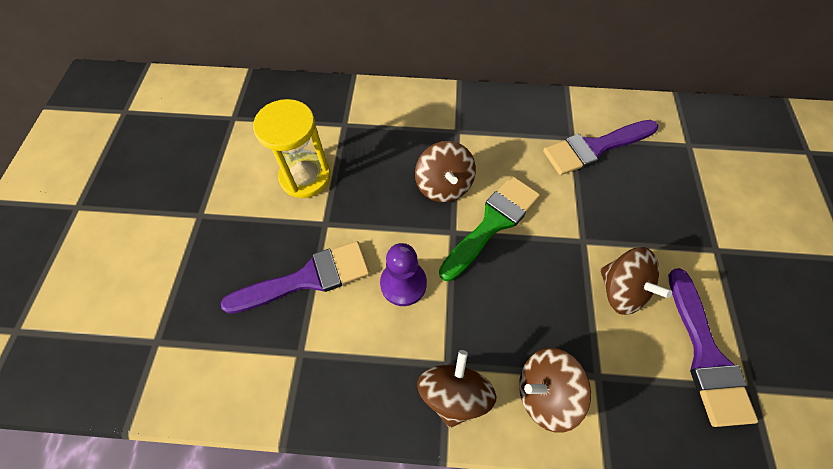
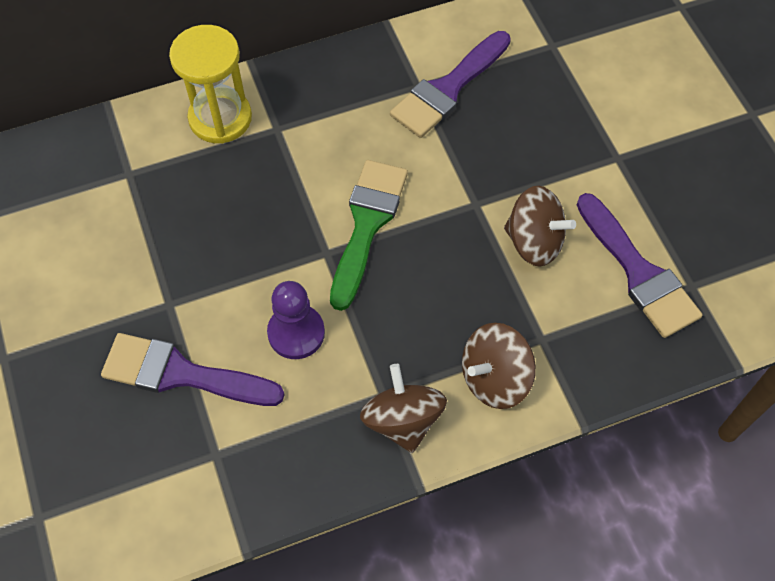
camera: 25 degrees left, 0 degrees up
(305, 177) = (114, 259): yellow hourglass -> yellow hourglass (220, 118)
(307, 278) = (181, 374): purple brush -> purple brush turned 120 degrees counterclockwise
(444, 185) = (291, 202): brown spinning top -> none

